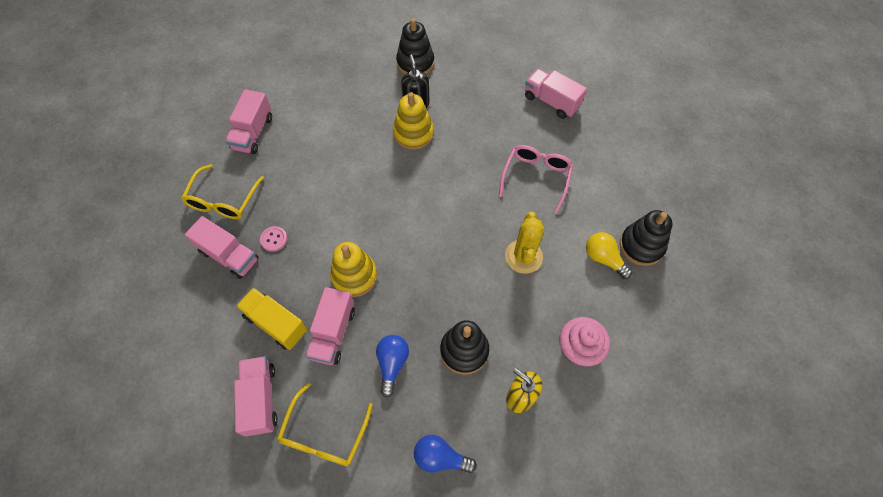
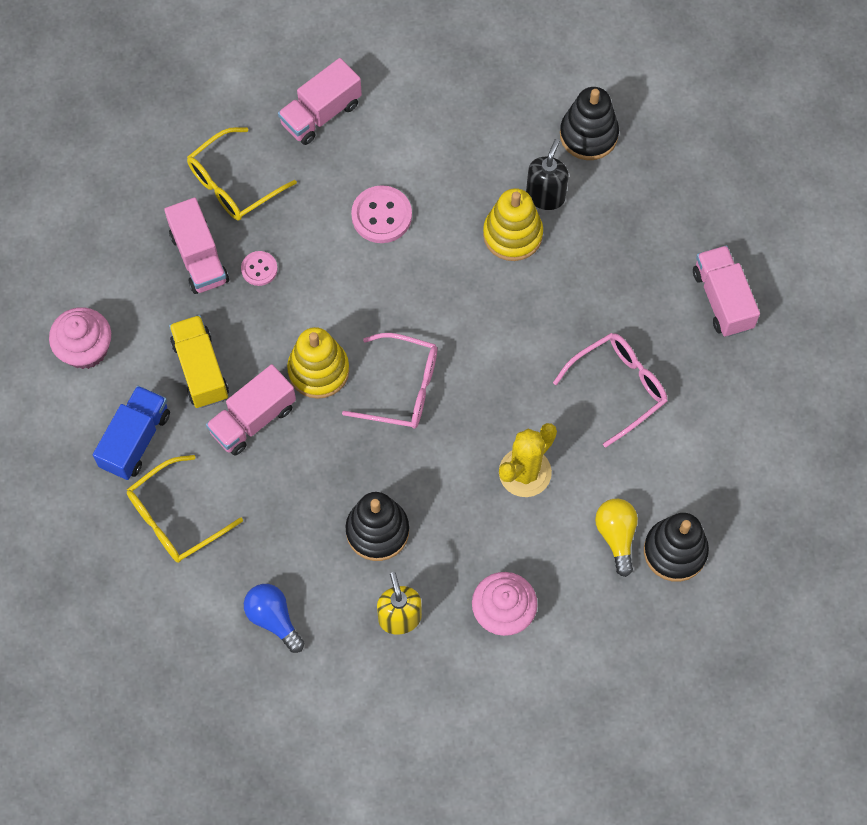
camera: 35 degrees right, 5 degrees up
(185, 360) = (85, 349): none -> pink cupcake
(260, 399) = (135, 440): pink truck -> blue truck
(329, 166) = (381, 216): none -> pink button
(392, 364) = (292, 493): blue light bulb -> none
(414, 254) = (402, 388): none -> pink glasses

